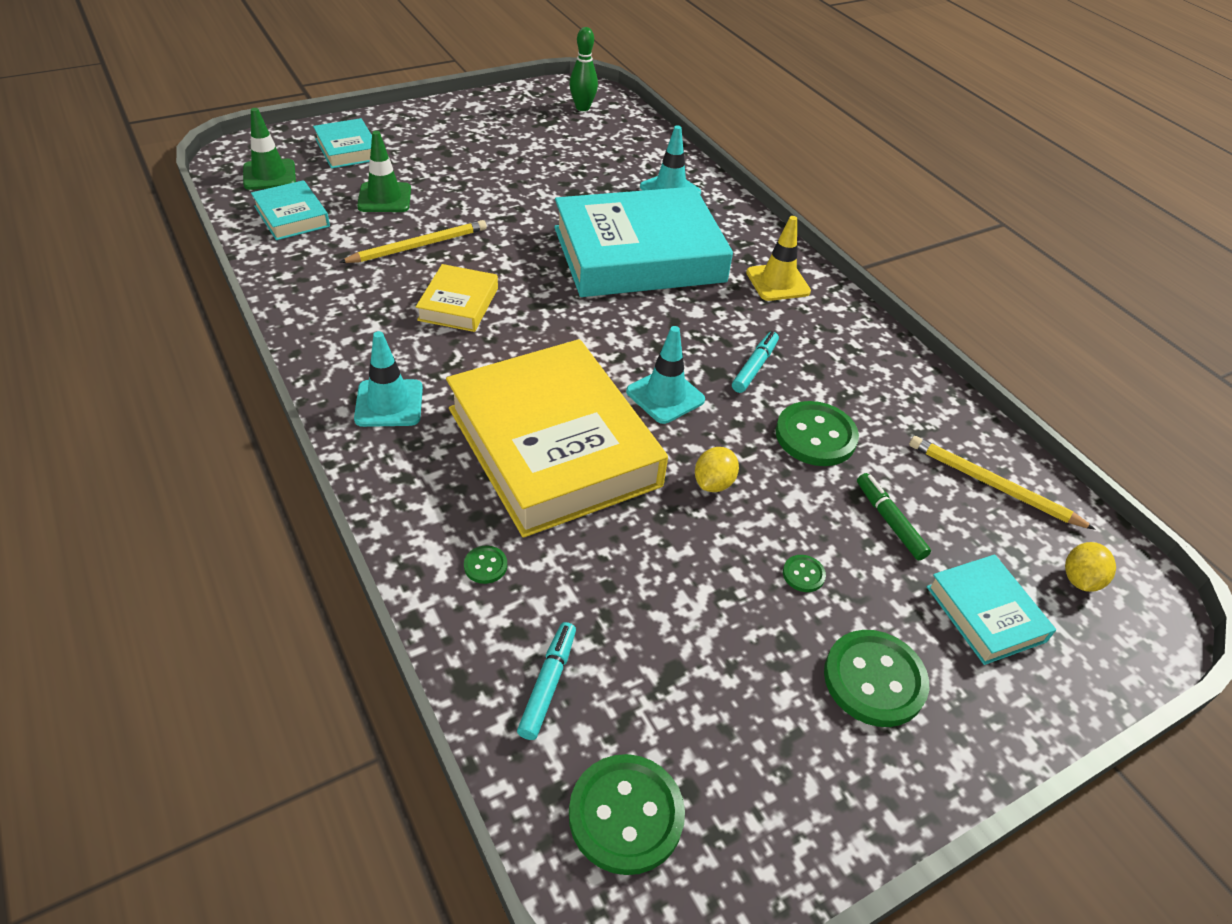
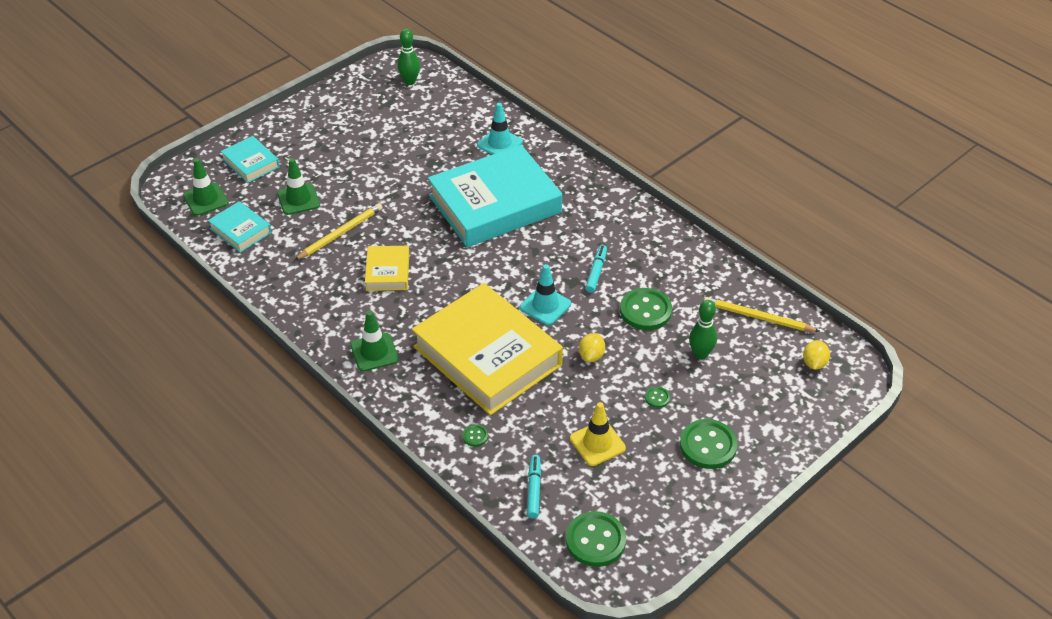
camera: 10 degrees left, 0 degrees up
(389, 403) = (374, 352): turquoise traffic cone -> green traffic cone
(778, 282) = (595, 204): yellow traffic cone -> yellow traffic cone (597, 443)
(889, 521) = (700, 354): green marker -> green bowling pin
(985, 614) = (763, 395): turquoise book -> none

